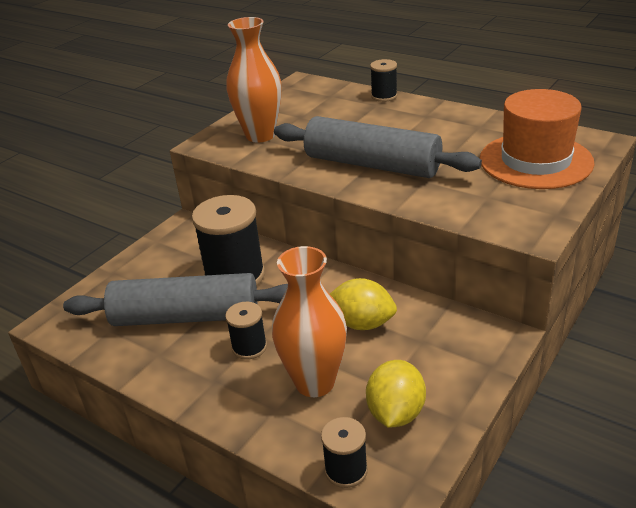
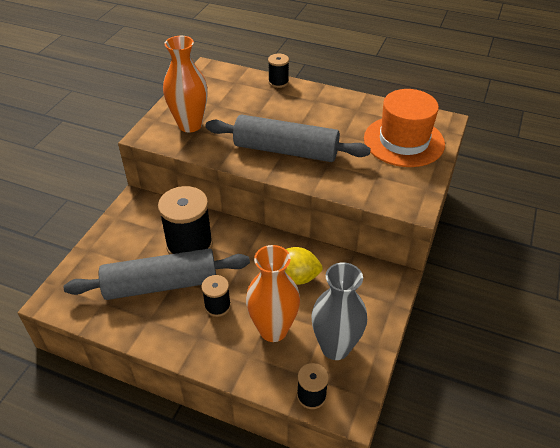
camera: 15 degrees left, 10 degrees up
(395, 413) = (335, 347): yellow lemon -> grey vase

